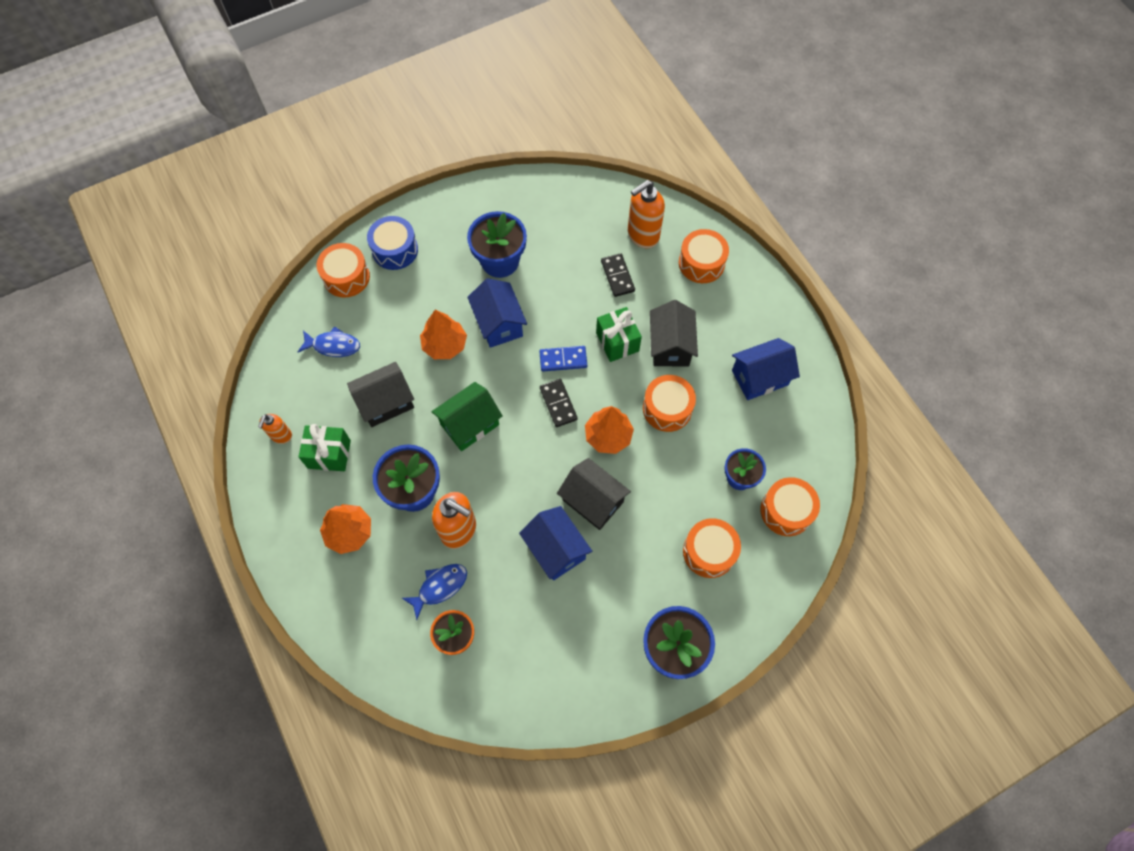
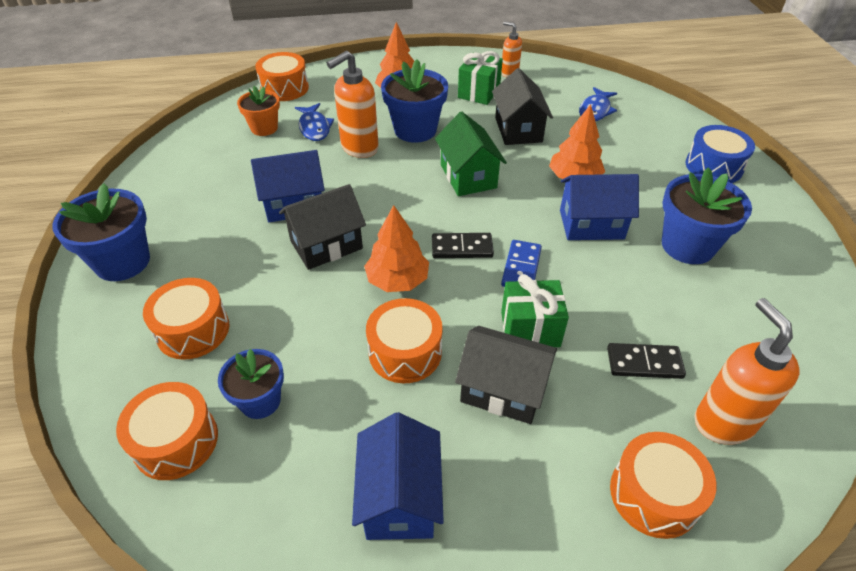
camera: 110 degrees right, 20 degrees down
(346, 277) = (679, 129): orange drum -> orange drum (284, 88)

